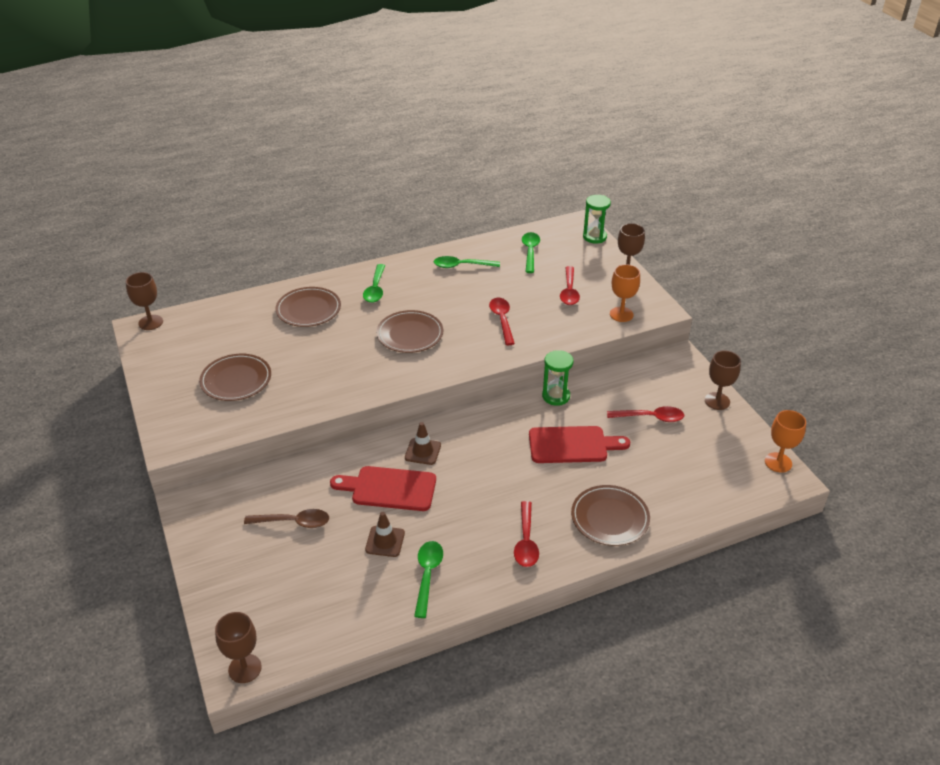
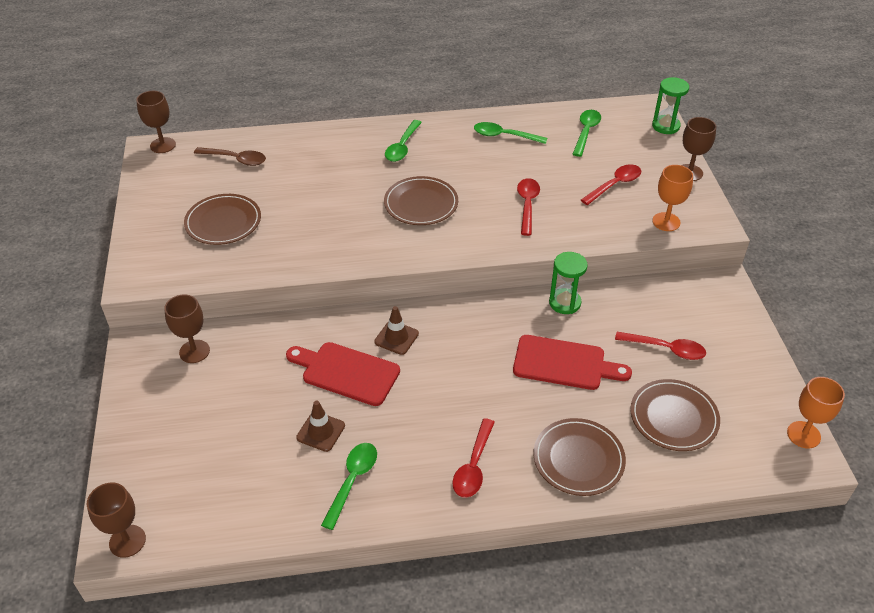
camera: 15 degrees right, 5 degrees up
(293, 522) = (234, 389): brown spoon -> brown spoon (236, 159)
(308, 309) = (324, 158): brown plate -> brown plate (673, 417)
(569, 291) = (615, 185): red spoon -> red spoon turned 150 degrees counterclockwise
(717, 401) = (752, 344): brown goblet -> brown goblet (194, 351)

